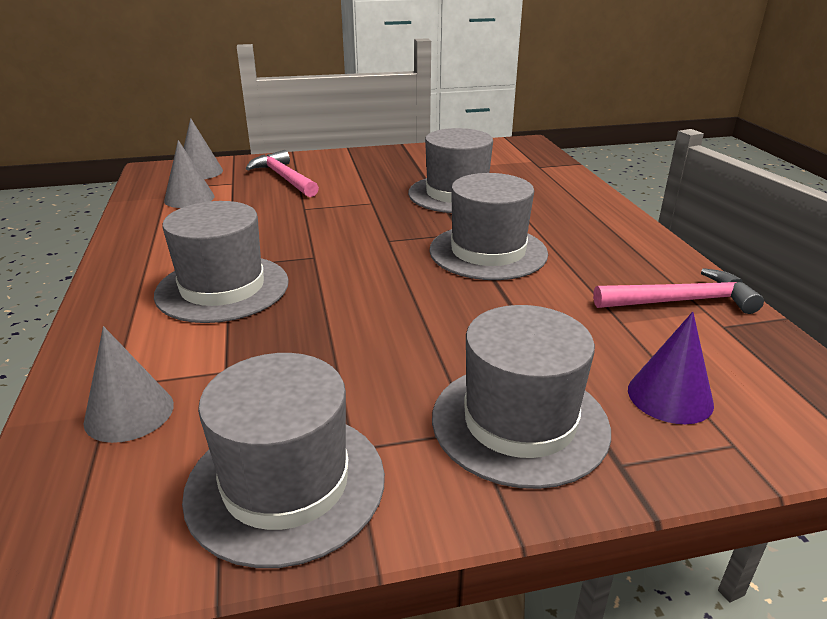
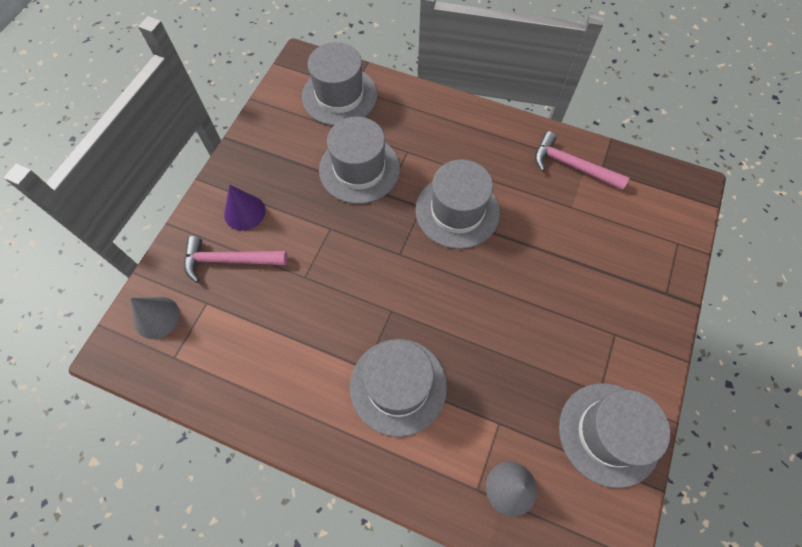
camera: 55 degrees left, 35 degrees up
(189, 198) = (215, 349): grey cone -> none
(519, 422) = (621, 311): grey hat -> grey hat (339, 96)
(670, 396) = (638, 238): purple cone -> purple cone (244, 212)
(682, 301) = (571, 165): pink hammer -> pink hammer turned 90 degrees counterclockwise

